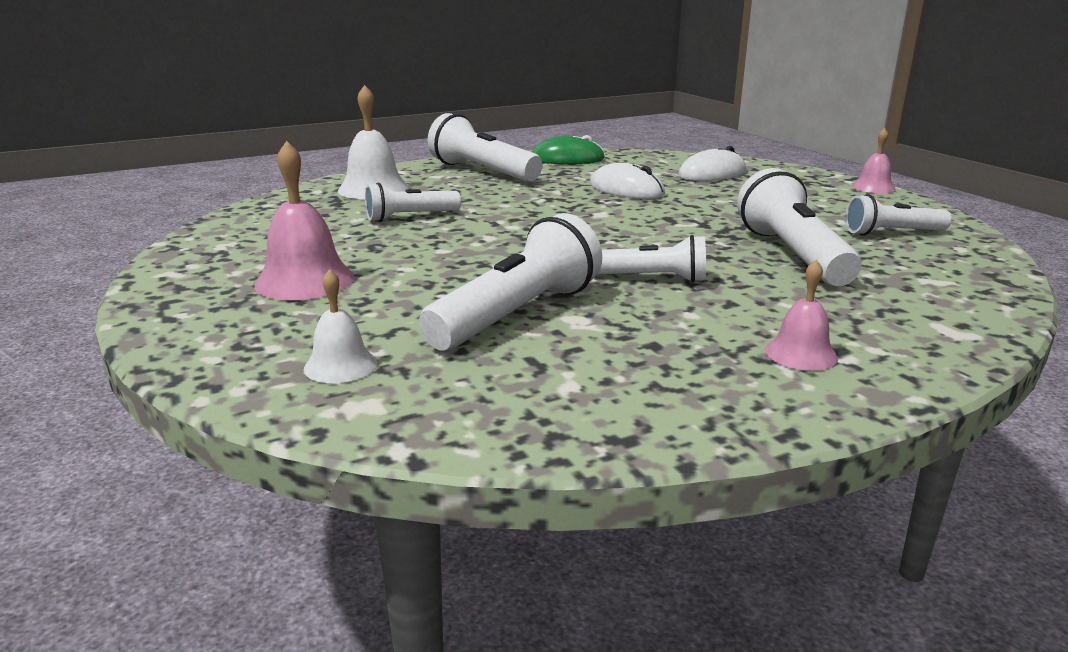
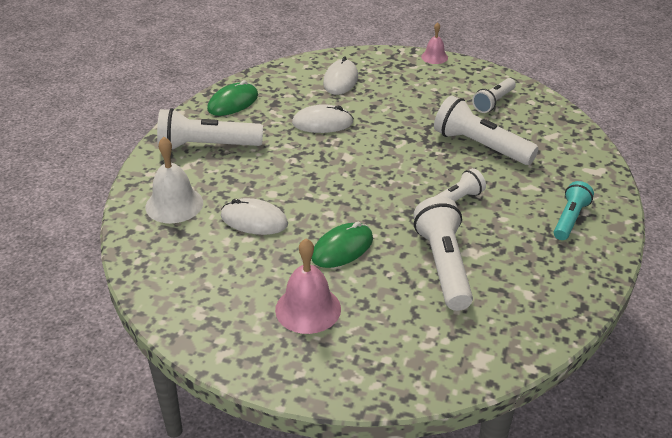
camera: 45 degrees left, 15 degrees up
(340, 365) = (434, 347): white bell -> none
(410, 217) = (254, 220): white flashlight -> white mouse
(441, 260) = (342, 248): none -> green mouse
(801, 353) = (570, 219): pink bell -> turquoise flashlight

